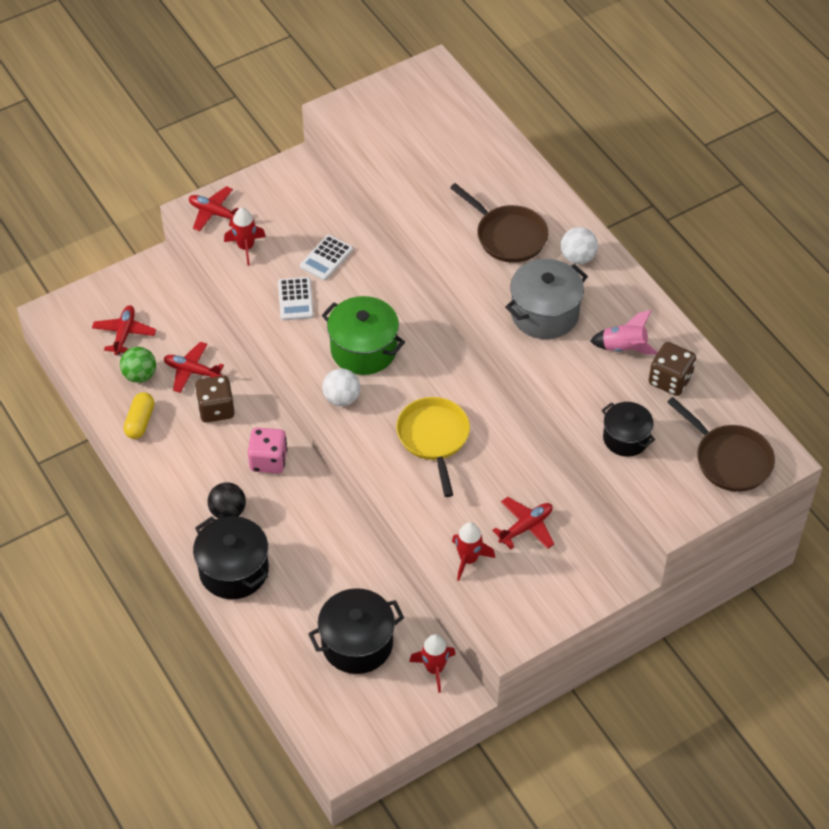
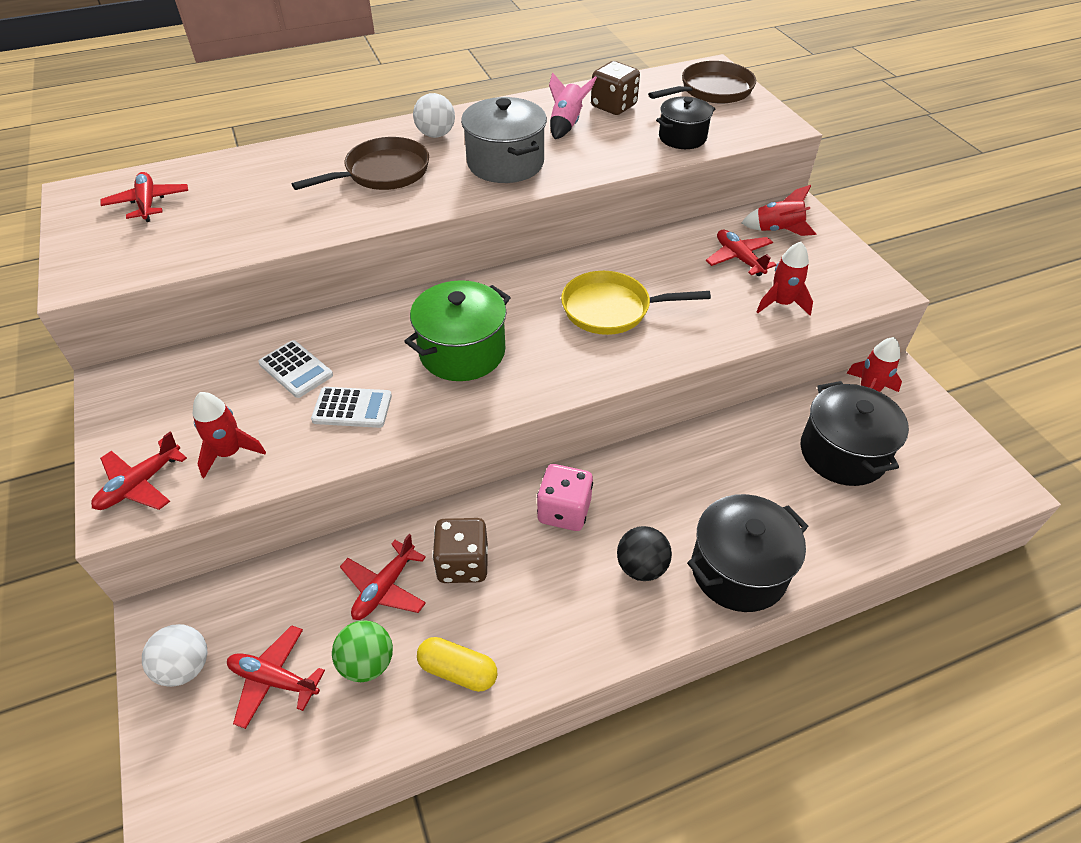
camera: 80 degrees left, 5 degrees down
(341, 398) = (534, 381): white ball -> white ball (185, 667)
(430, 111) = (148, 203): none -> red plane
(579, 558) = (777, 230): none -> red rocket

